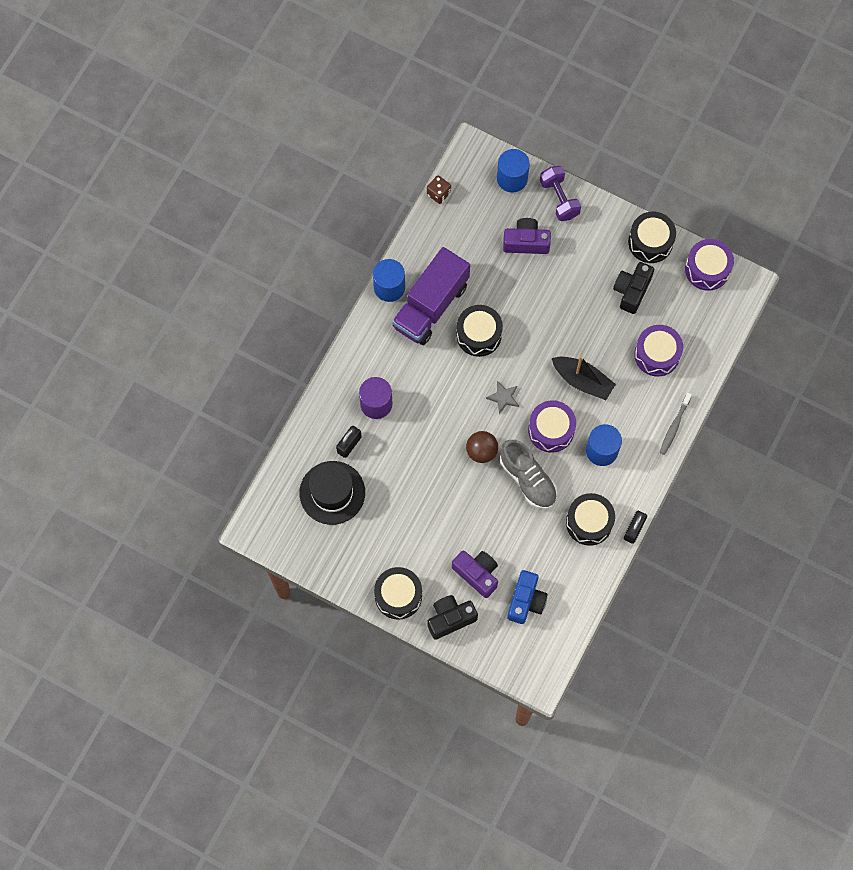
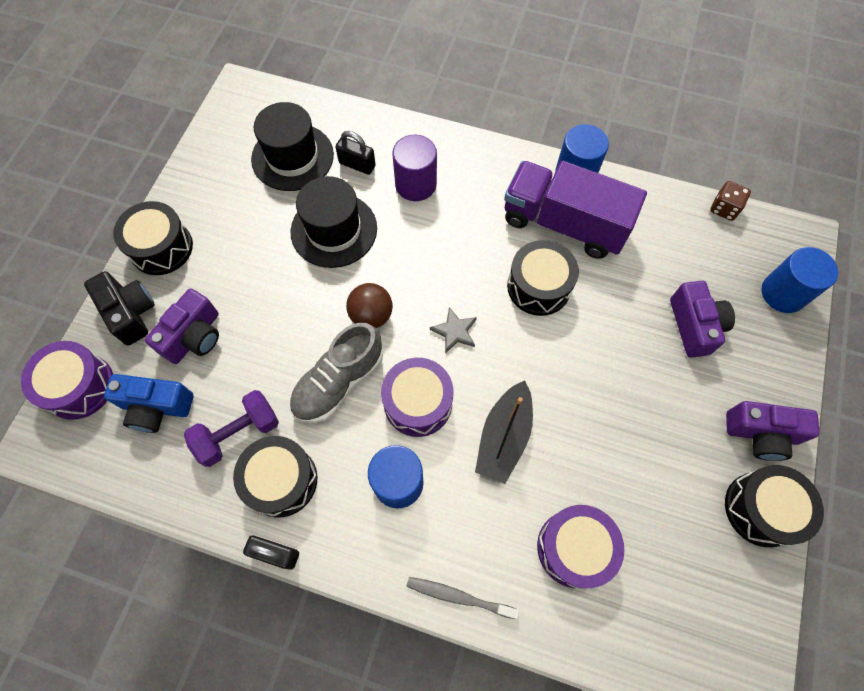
camera: 80 degrees right, 5 degrees down
(406, 469) = (334, 230): none -> black hat
(559, 199) = (778, 360): purple dumbbell -> purple dumbbell (238, 433)
(605, 226) = (761, 434): none -> purple camera
(631, 291) = (669, 491): black camera -> none
(707, 269) = (749, 615): purple drum -> purple drum (79, 386)

